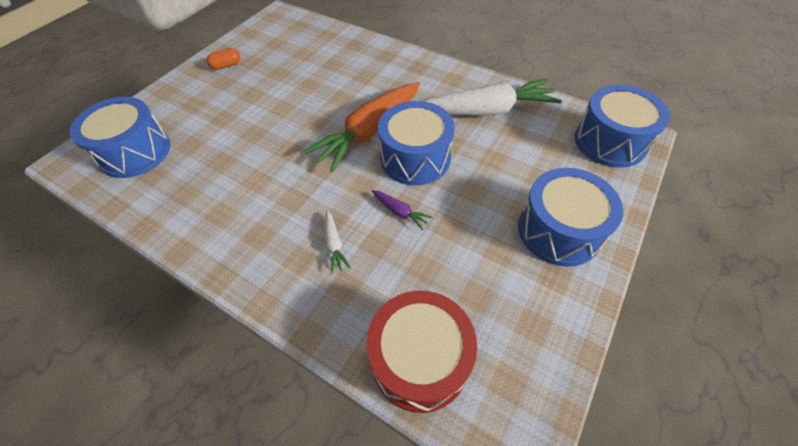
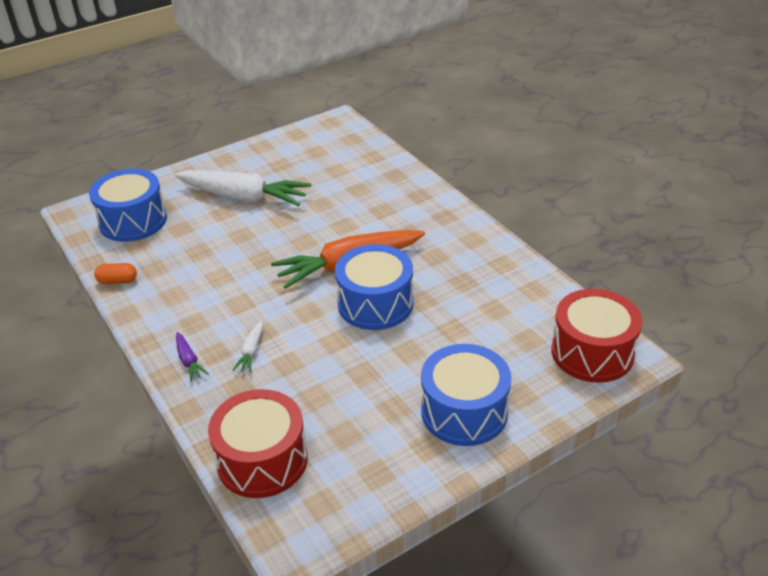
camera: 25 degrees right, 15 degrees down
(226, 66) = (255, 163): orange capsule -> orange capsule (117, 281)
(400, 212) = (327, 345): purple carrot -> purple carrot (189, 361)
(487, 110) = (484, 282): white carrot -> white carrot (243, 197)
(610, 141) = (592, 352): blue drum -> red drum

